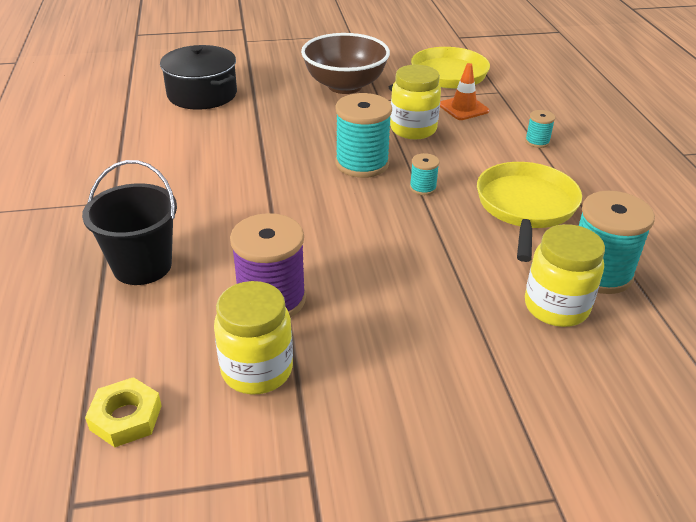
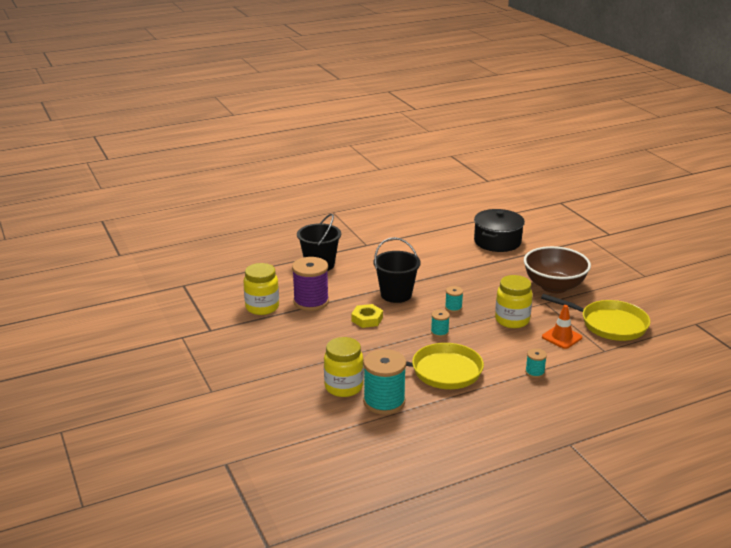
camera: 75 degrees right, 10 degrees down
(126, 417) = (226, 285): yellow nut -> yellow nut (367, 319)
(298, 204) = (396, 294): none -> black bucket
(362, 163) = (453, 308): turquoise spool -> turquoise spool, size x0.48

